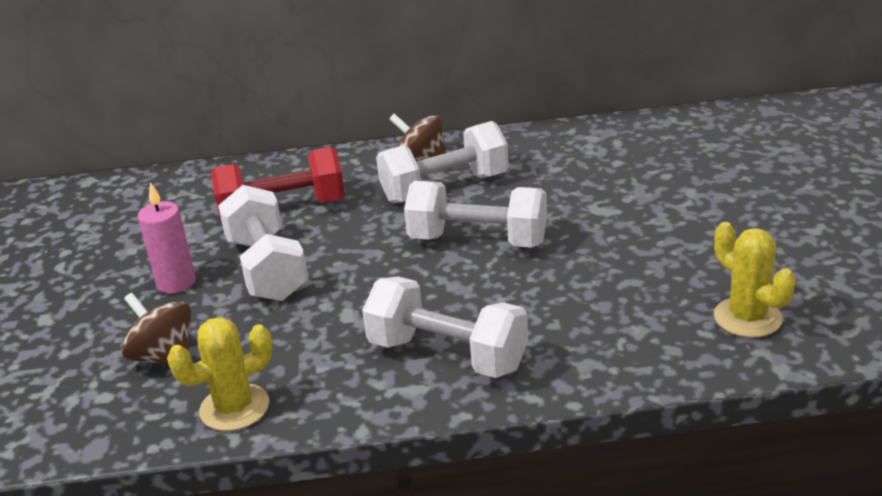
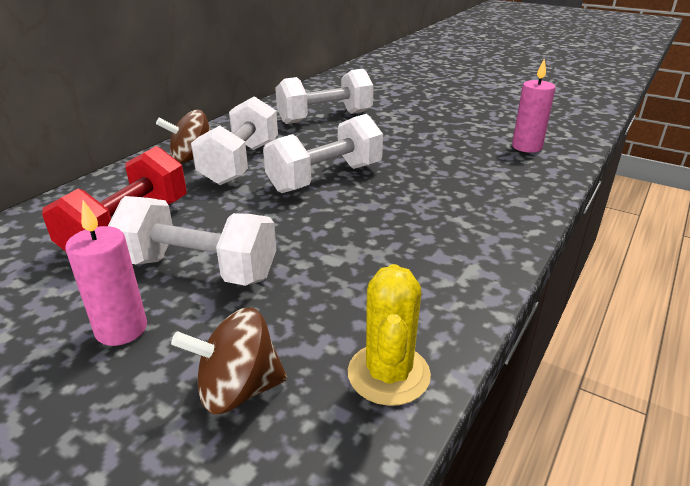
camera: 55 degrees left, 0 degrees up
(447, 355) = (446, 240): white dumbbell -> white dumbbell (325, 117)
(747, 318) = (526, 147): yellow cactus -> pink candle

